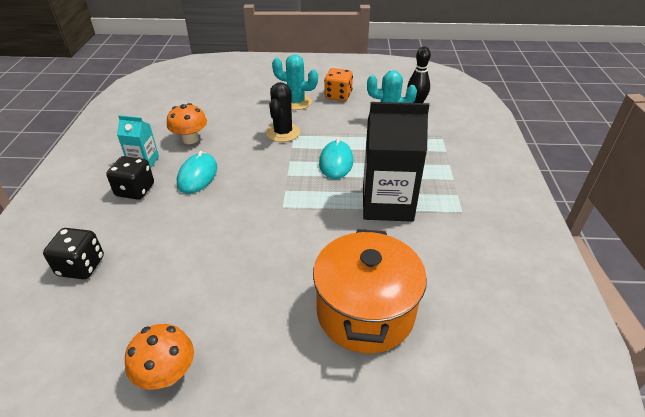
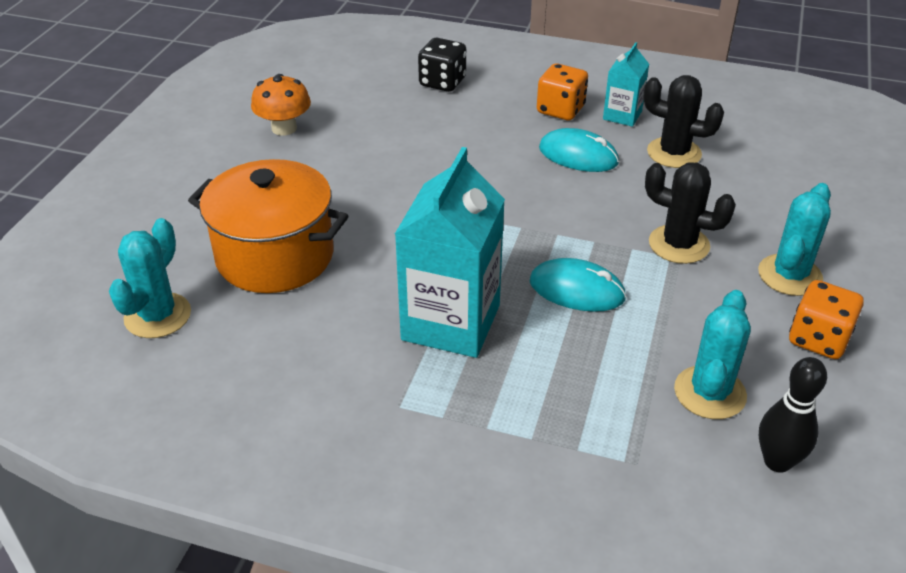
camera: 105 degrees right, 0 degrees up
(135, 190) = (560, 110): black dice -> orange dice
(190, 139) = (674, 153): orange mushroom -> black cactus
(387, 204) = (451, 322): black carton -> turquoise carton
(469, 367) = (158, 316): none -> turquoise cactus

